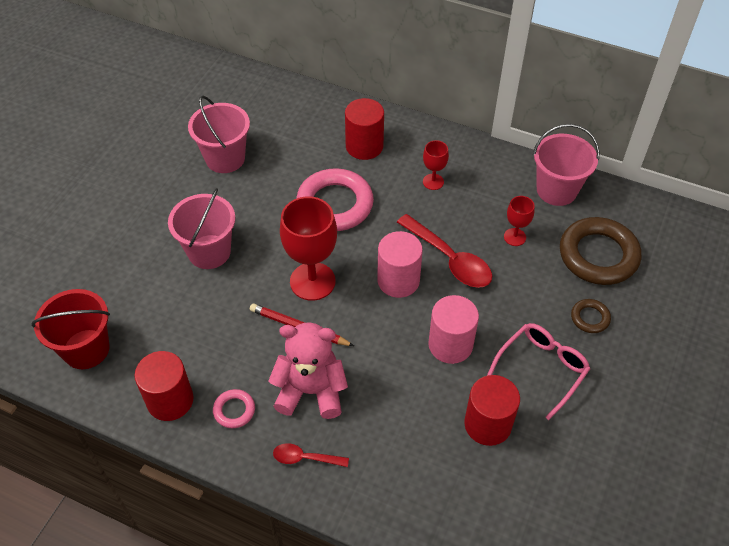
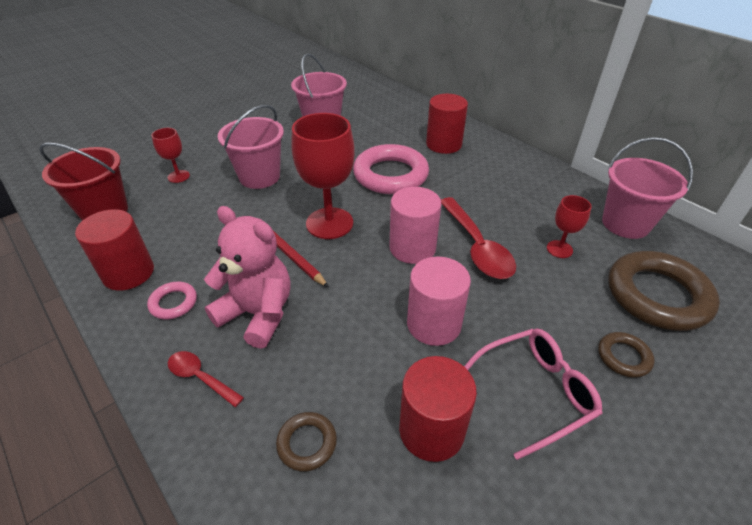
camera: 25 degrees right, 10 degrees down
(412, 468) = (307, 443): none -> brown ring
(433, 182) = (494, 183): red goblet -> red goblet (178, 176)

